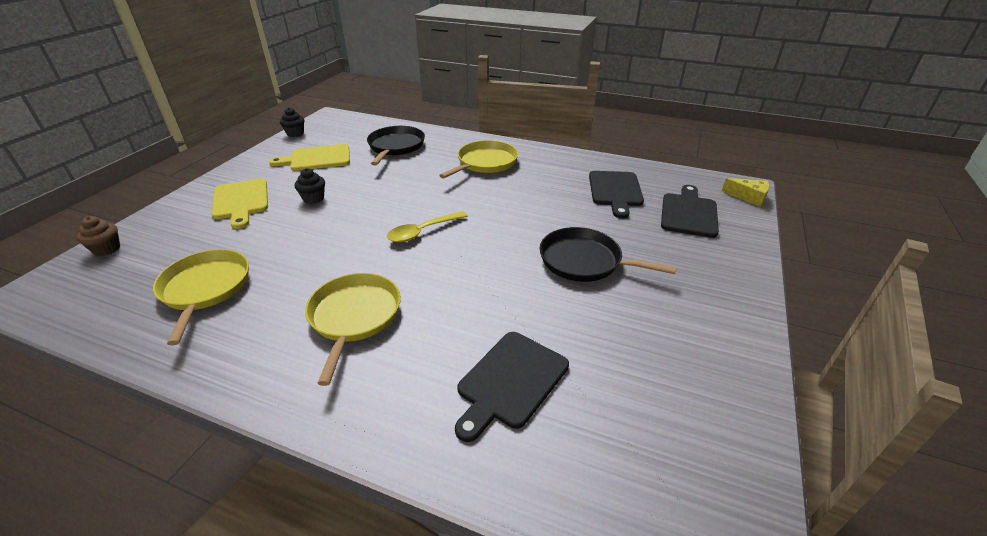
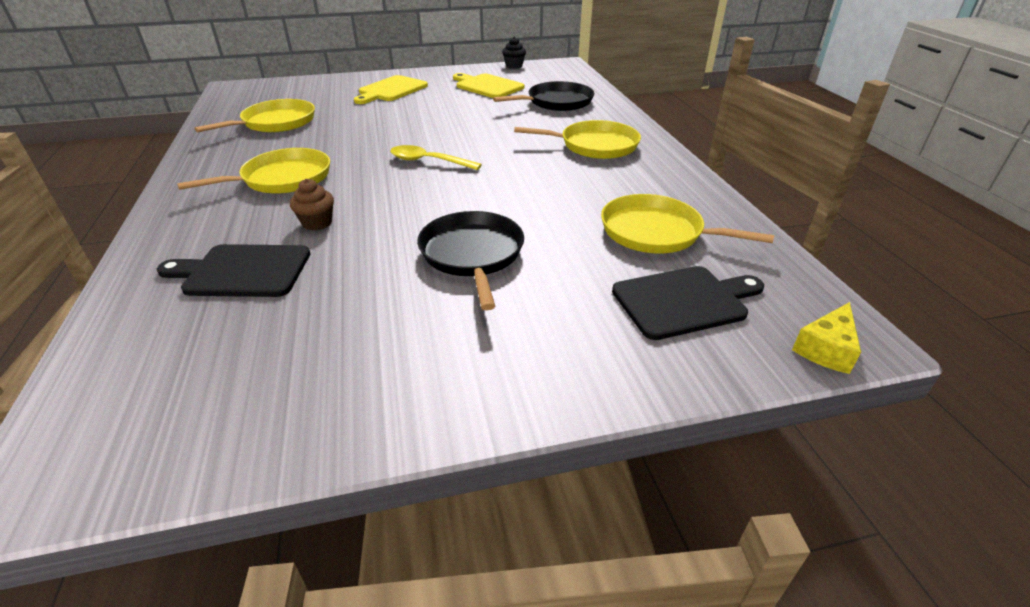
camera: 55 degrees right, 0 degrees up
(107, 249) = (293, 83): brown cupcake -> brown cupcake (317, 223)
(313, 198) = (425, 108): black cupcake -> none
(615, 191) = (656, 232): black cutting board -> yellow pan
(749, 197) = (826, 349): yellow cheese -> yellow cheese turned 45 degrees clockwise

